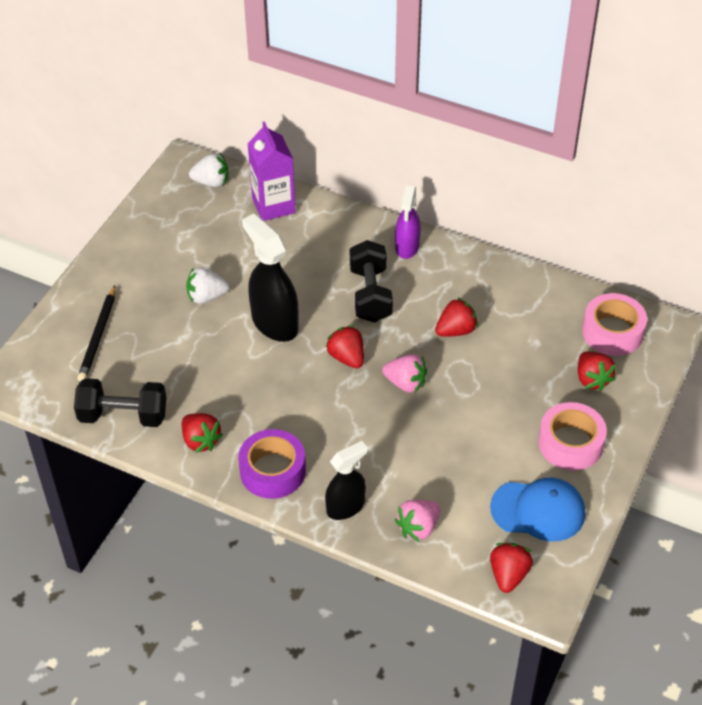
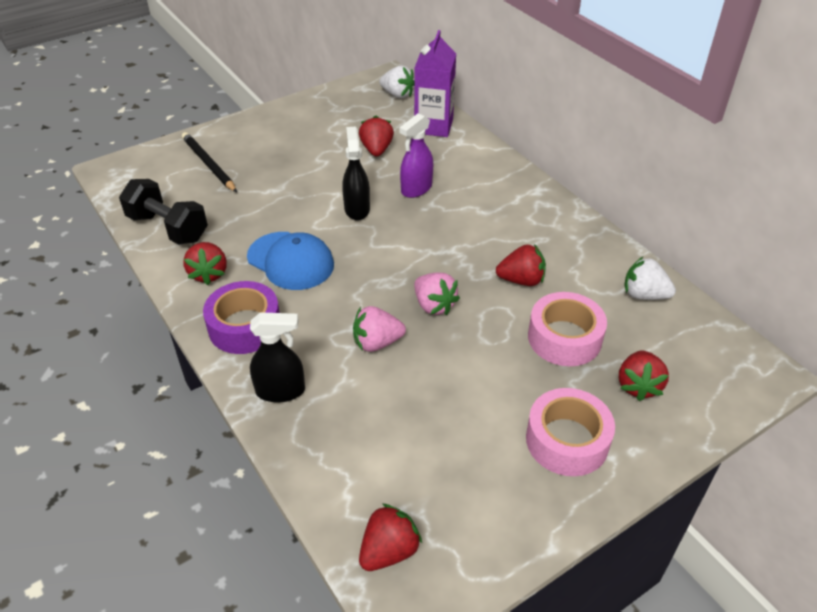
camera: 30 degrees right, 5 degrees down
(98, 336) = (208, 164): black pencil -> black pencil turned 105 degrees clockwise
(206, 296) = (319, 169): white strawberry -> white strawberry (644, 295)
(274, 323) = (357, 209): black spray bottle -> black spray bottle, size x0.64
(347, 357) = (397, 261): red strawberry -> red strawberry (376, 150)
(370, 294) = (462, 220): black dumbbell -> none
(407, 247) = (527, 196): purple spray bottle -> purple spray bottle (416, 189)
(418, 528) = (333, 447): pink strawberry -> pink strawberry (377, 342)
(538, 510) = (477, 495): blue cap -> blue cap (290, 261)
(612, 332) = (694, 349): pink tape -> pink tape (564, 338)

